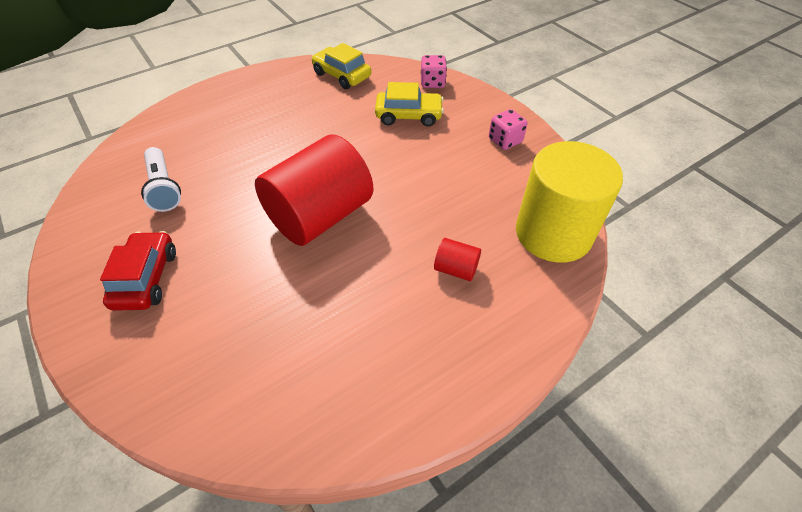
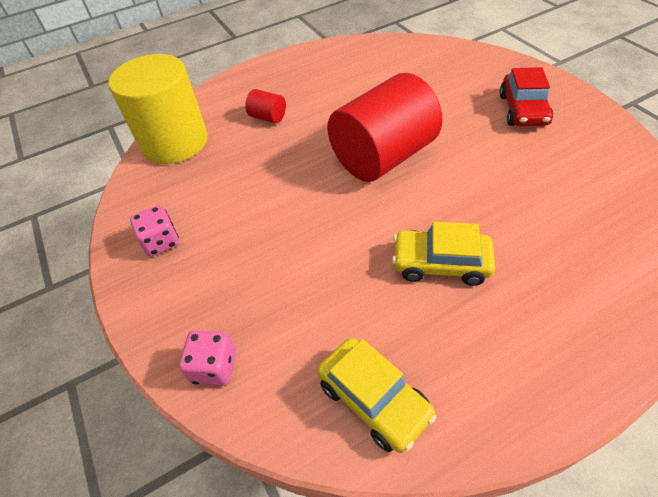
camera: 170 degrees left, 0 degrees up
(163, 188) = (565, 186): white flashlight -> none
(409, 115) = (271, 289): yellow car -> yellow car (440, 263)

